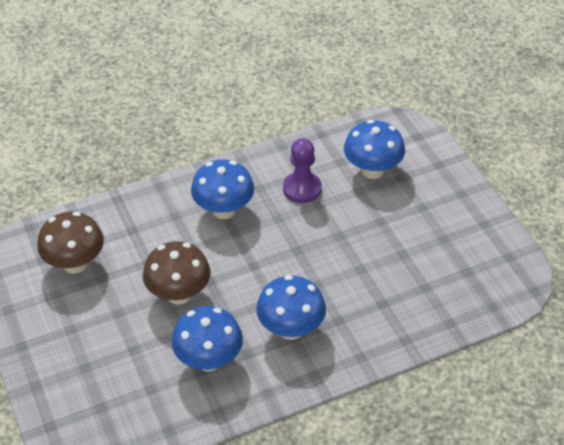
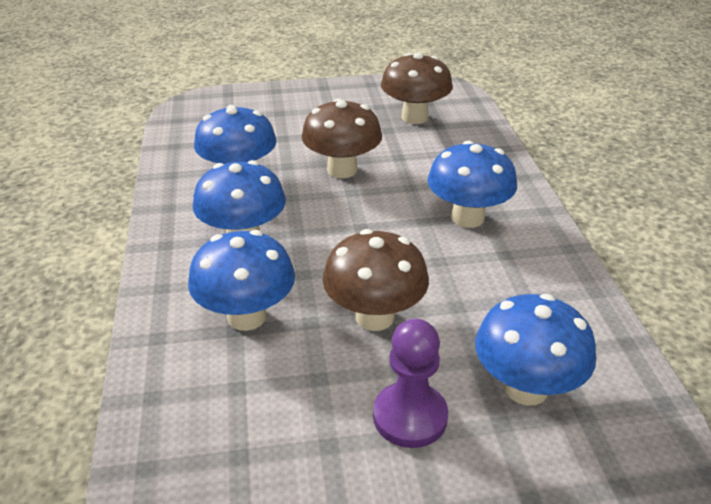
camera: 105 degrees right, 10 degrees down
(302, 189) = (495, 294): purple pawn -> purple pawn (410, 417)
(344, 239) = (374, 317): none -> brown mushroom
(369, 301) = (246, 317): none -> blue mushroom

